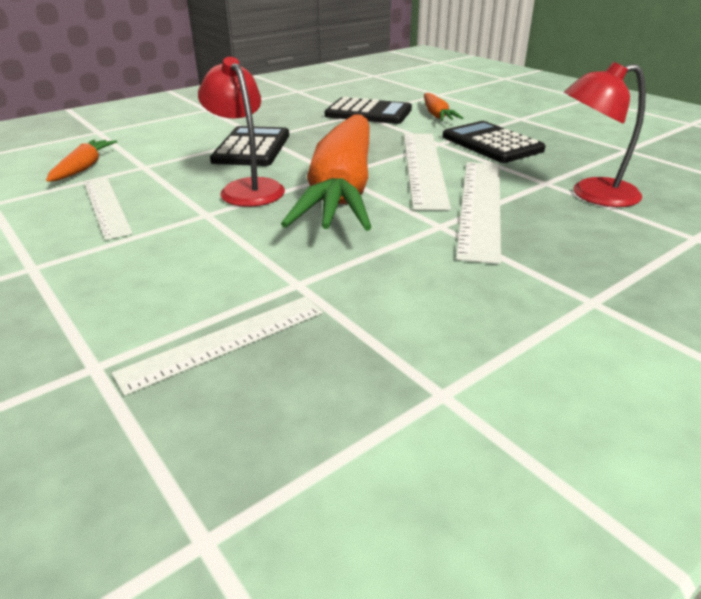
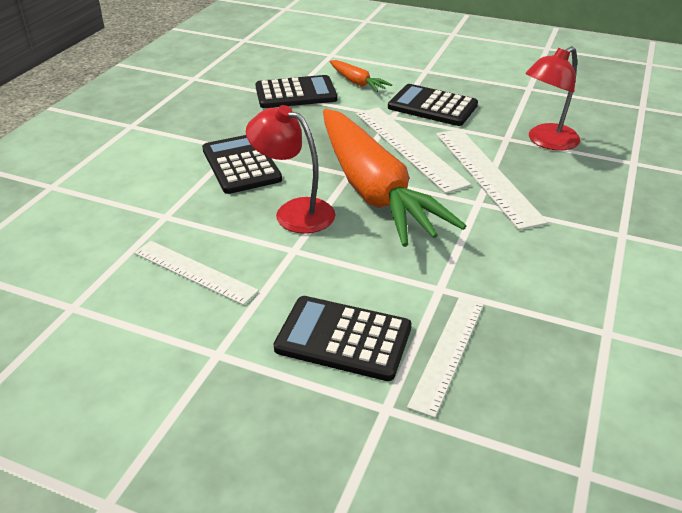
camera: 30 degrees left, 5 degrees up
(84, 168) = (106, 236): orange carrot -> none
(145, 293) = (343, 338): none -> black calculator

